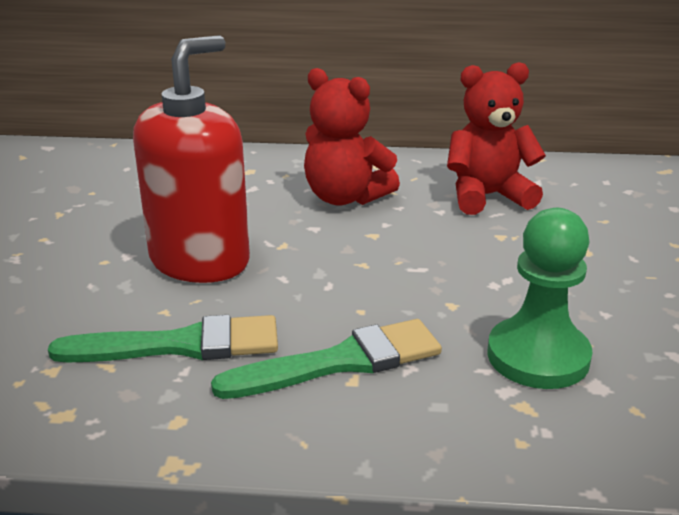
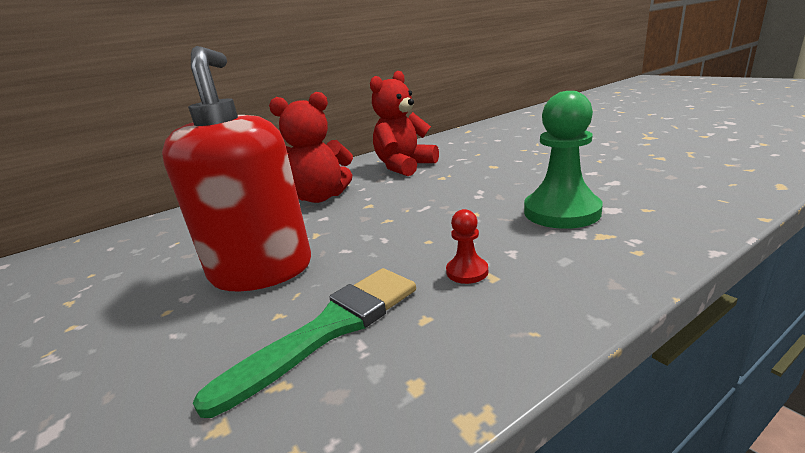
camera: 35 degrees left, 5 degrees down
(341, 362) = (467, 272): green brush -> red pawn

